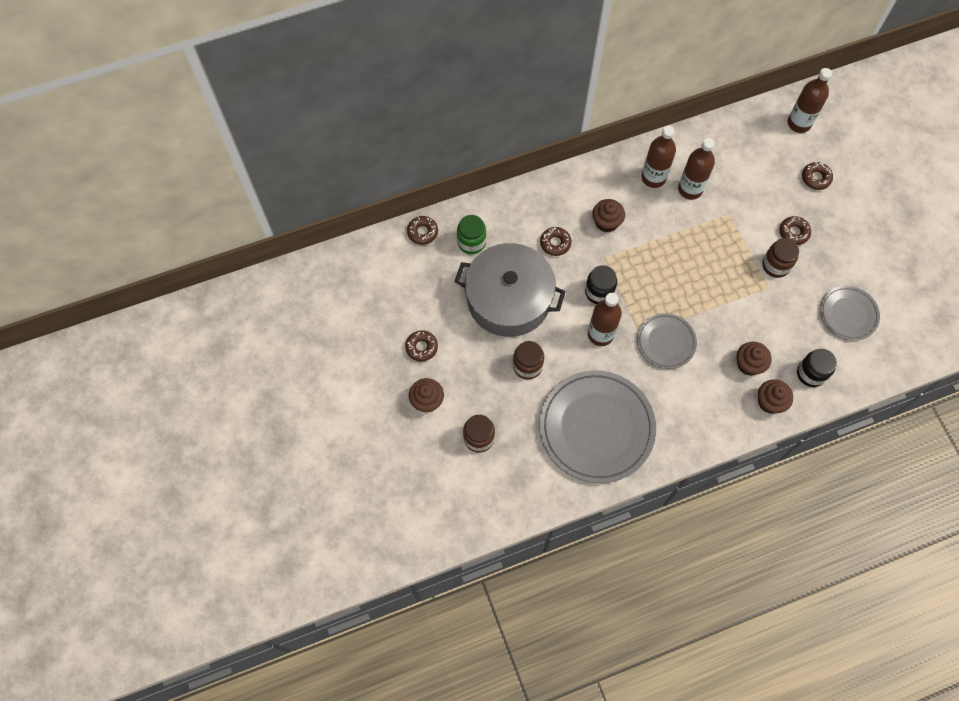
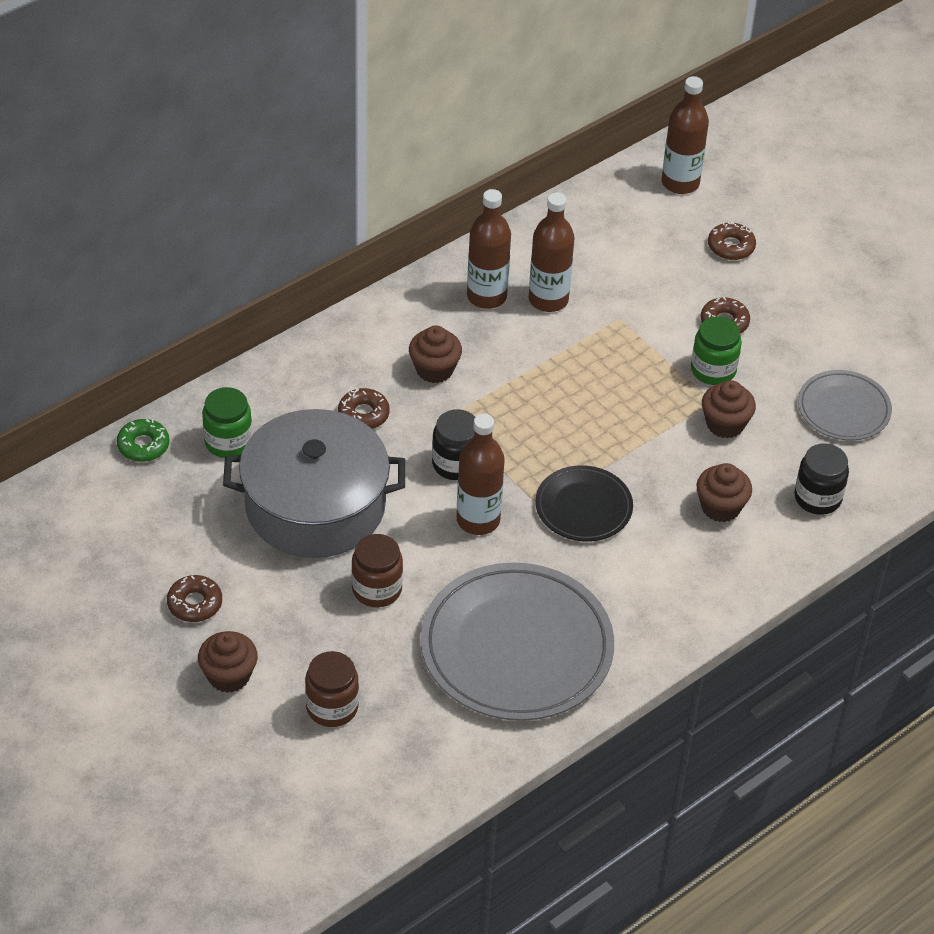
camera: 20 degrees left, 20 degrees down
(422, 232) = (143, 445): brown donut -> green donut
(666, 342) = (583, 507): grey plate -> black plate
(770, 402) = (770, 549): brown cupcake -> brown cupcake (725, 424)
(775, 265) = (713, 370): brown jar -> green jar

